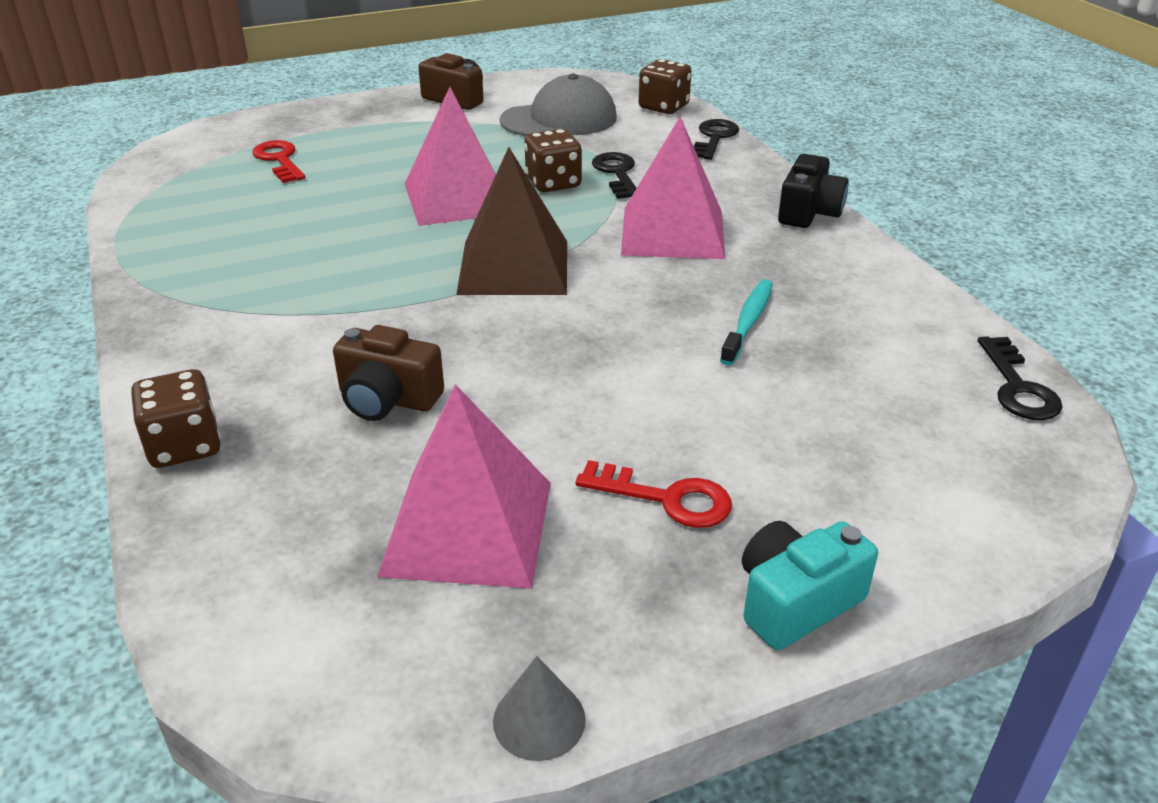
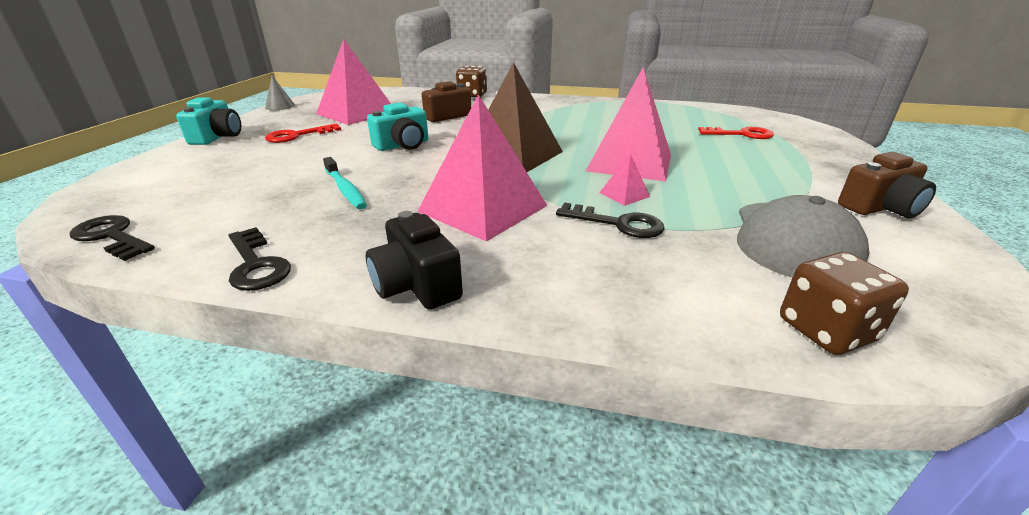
camera: 125 degrees right, 5 degrees down
(553, 183) = (624, 194): brown dice -> pink pyramid
(578, 361) = (403, 145): none -> turquoise camera
(714, 138) = (671, 319): black key -> black key (256, 264)

